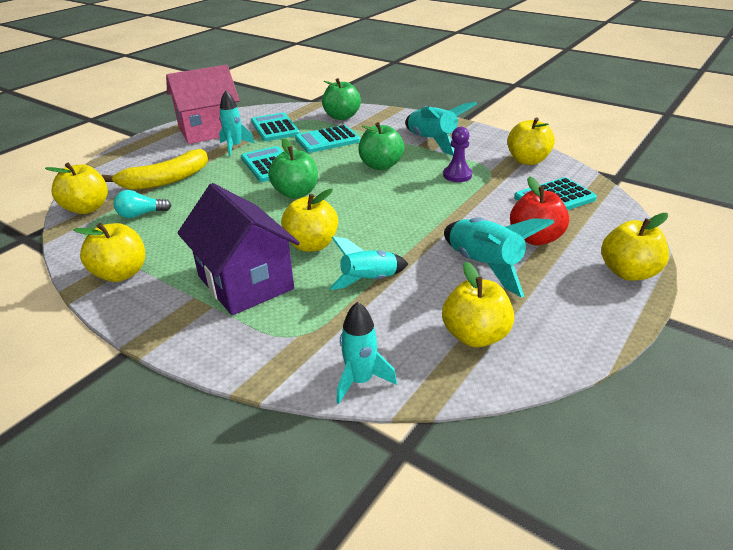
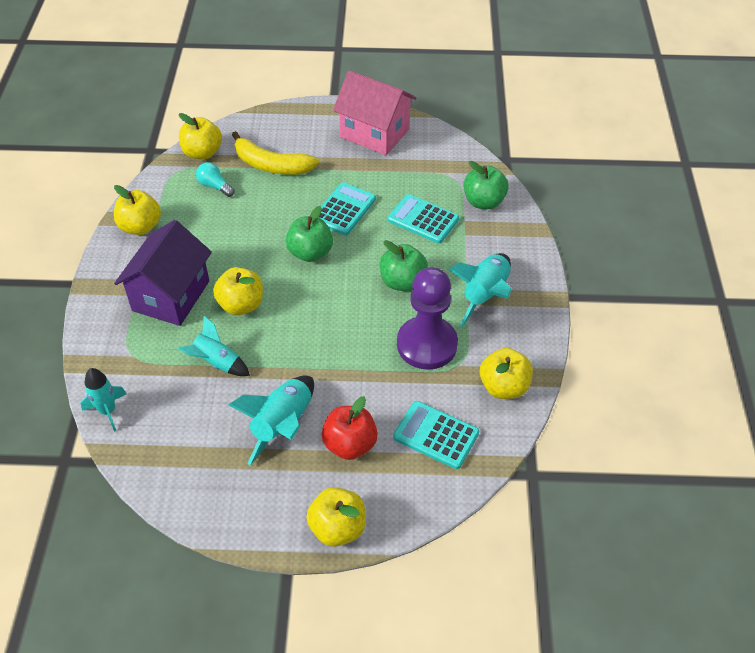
camera: 55 degrees right, 15 degrees up
(235, 147) = (358, 168): turquoise rocket -> none
(275, 128) = (417, 171): turquoise calculator -> none
(457, 175) = (427, 344): purple pawn -> purple pawn, size x1.96
(475, 335) = (188, 453): yellow apple -> none

